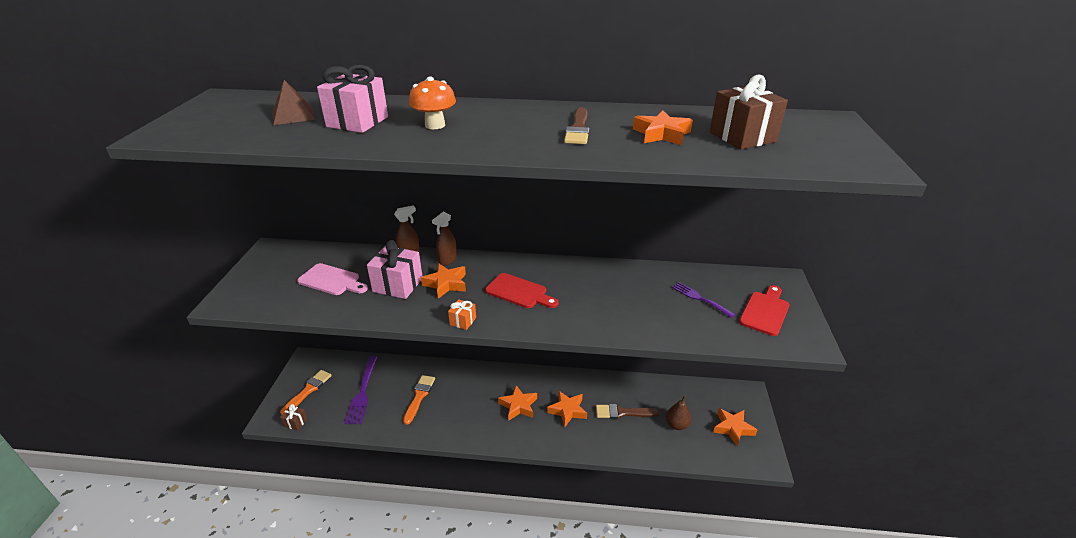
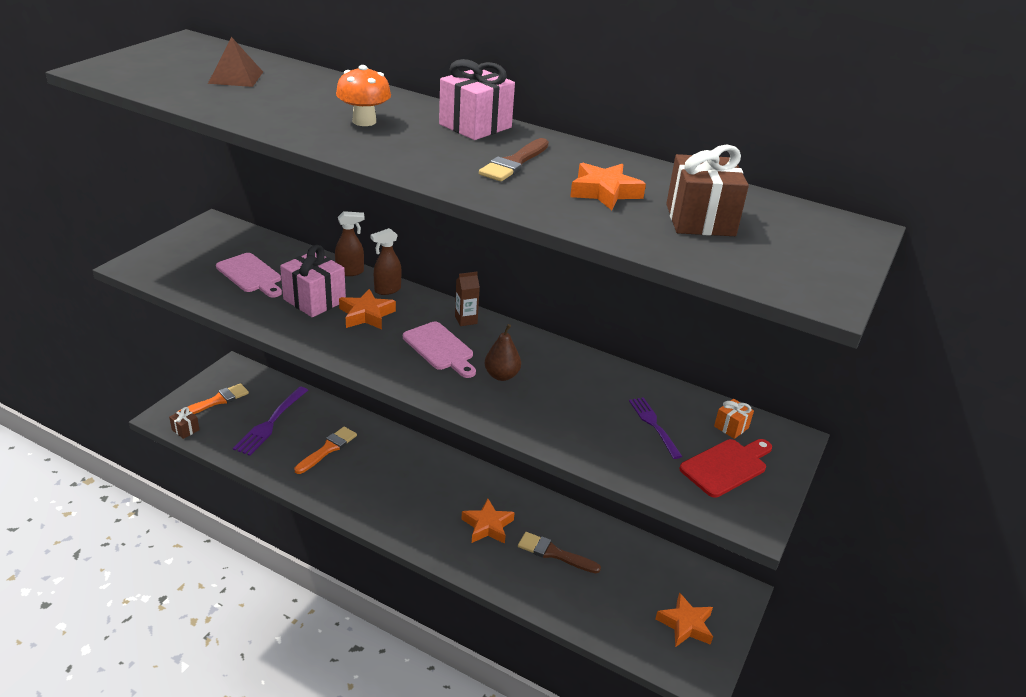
camera: 20 degrees right, 0 degrees up
(357, 122) = (290, 99): pink gift -> pink gift (475, 126)
(463, 321) = (354, 359): orange gift -> orange gift (731, 427)
(518, 406) = (433, 499): orange star -> none
(519, 292) = (440, 348): red cutting board -> pink cutting board
(521, 265) = (466, 320): none -> brown carton
(676, 425) = (613, 592): brown pear -> brown pear (501, 375)

